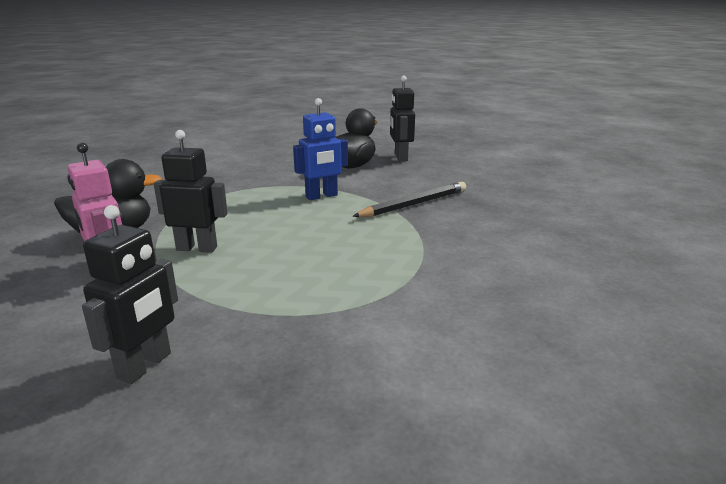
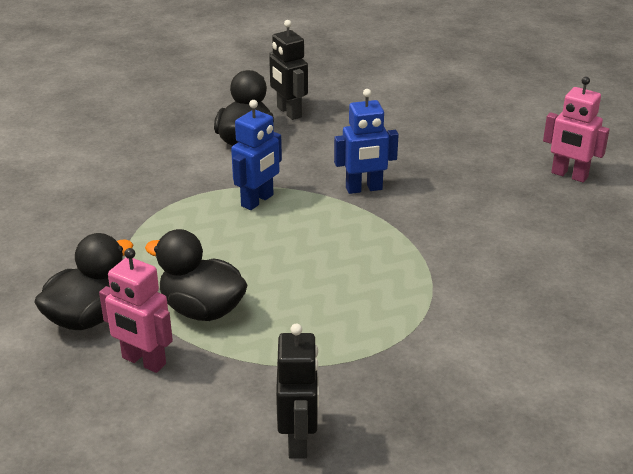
camera: 25 degrees left, 10 degrees up
(197, 248) = (202, 310): black robot -> black duck
(414, 204) = (364, 189): black pencil -> blue robot
(622, 229) = (569, 175): none -> pink robot

